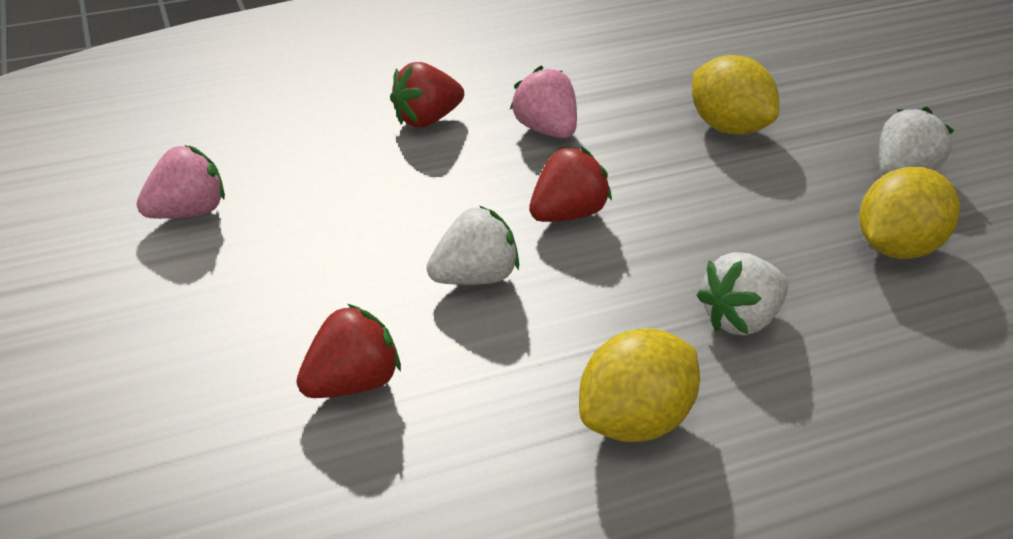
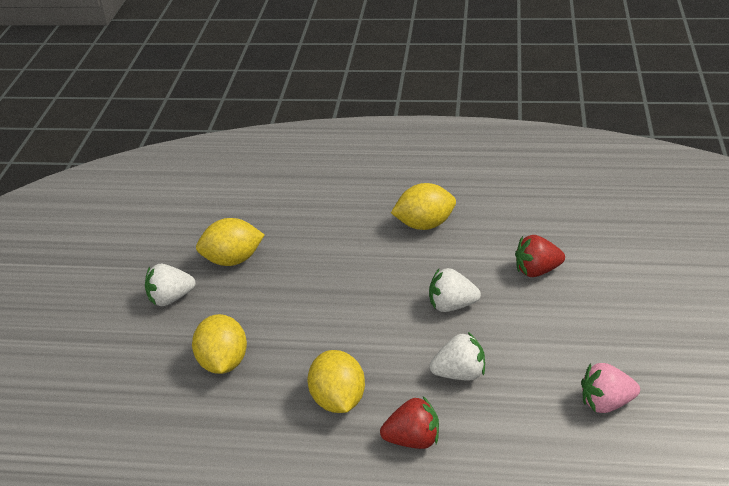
camera: 150 degrees left, 0 degrees up
(546, 130) = (338, 400): pink strawberry -> yellow lemon
(568, 215) = (376, 329): red strawberry -> none
(741, 320) = (343, 249): white strawberry -> white strawberry (460, 374)

